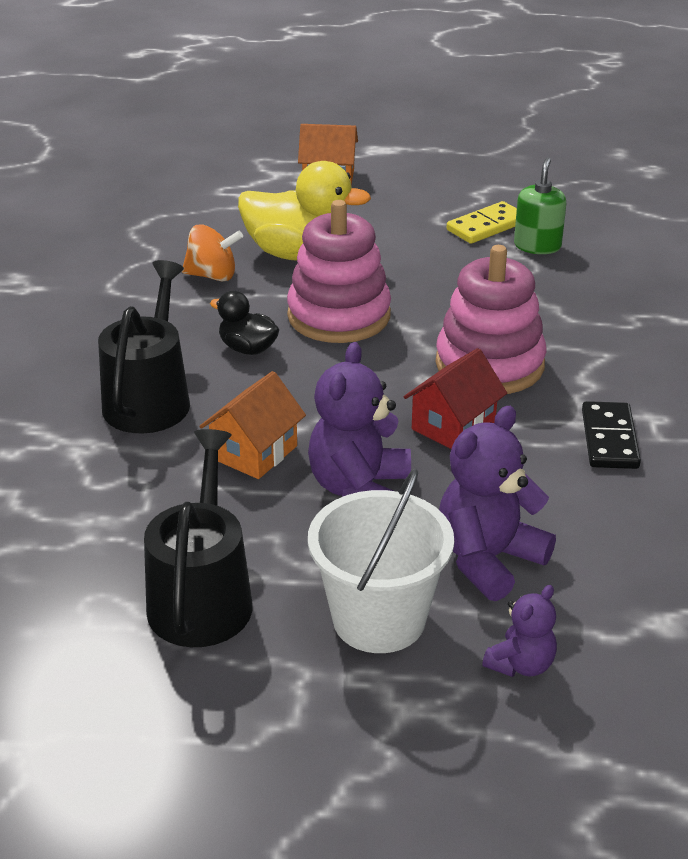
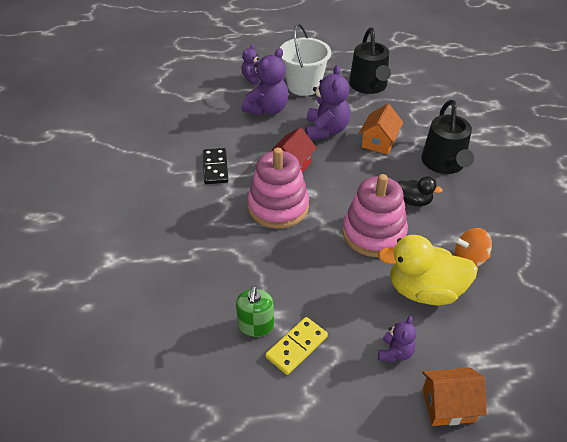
camera: 170 degrees right, 10 degrees up
(367, 212) = (395, 352): none -> purple teddy bear

